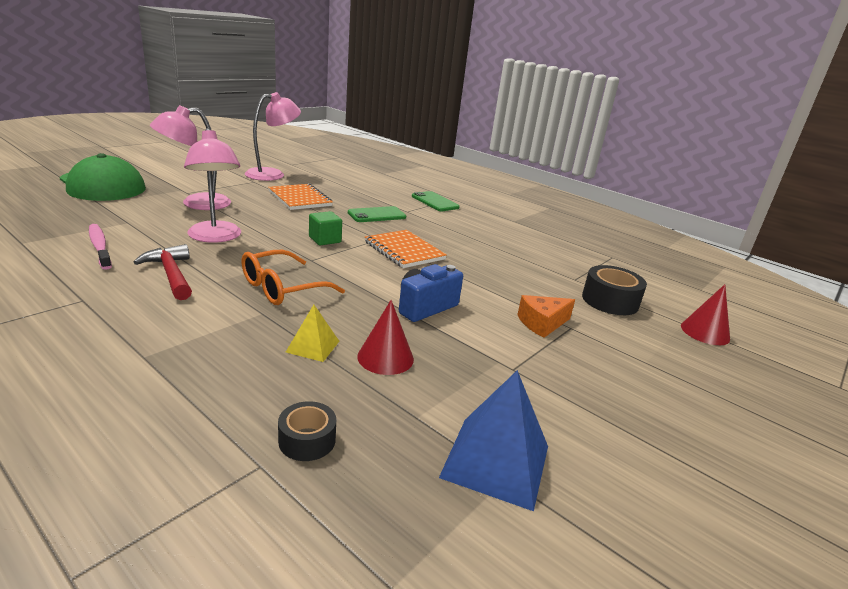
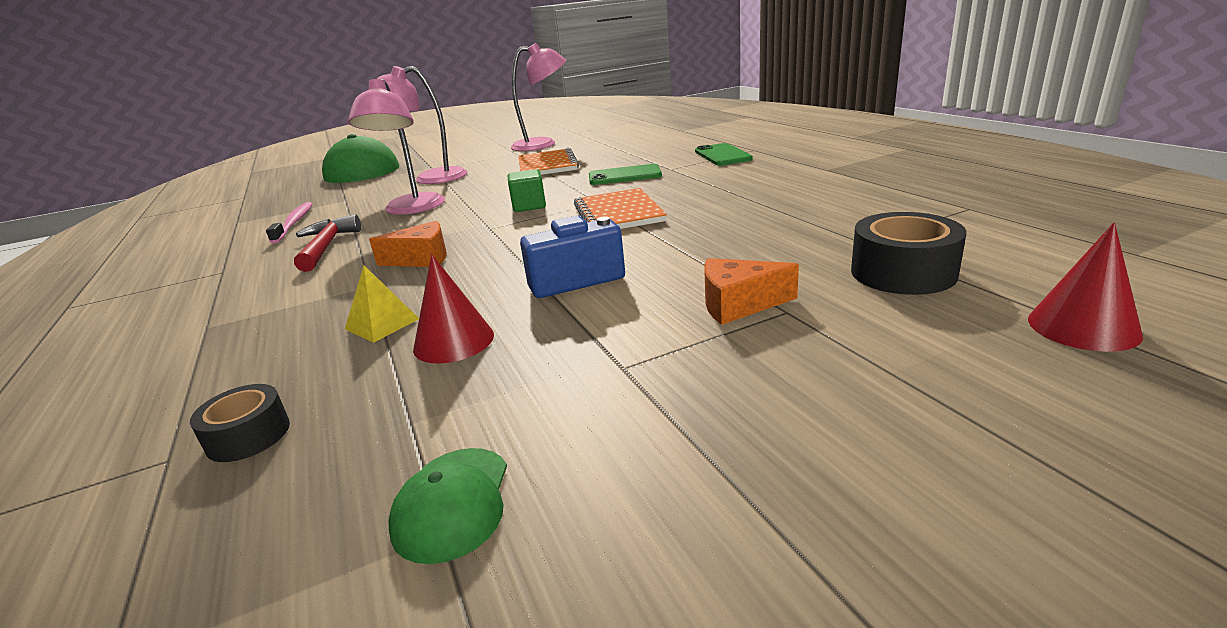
camera: 30 degrees right, 0 degrees up
(282, 288) = (421, 259): orange glasses -> orange cheese
(495, 461) = (452, 503): blue pyramid -> green cap

